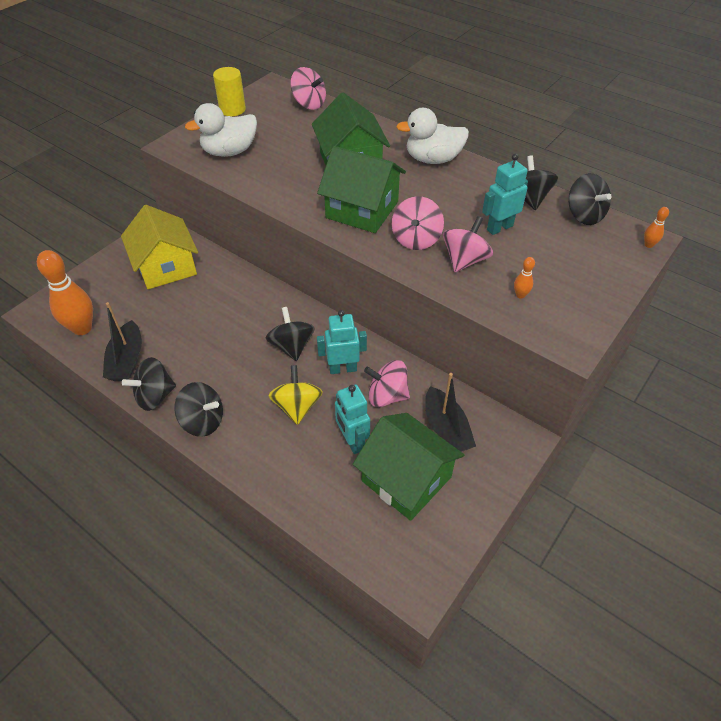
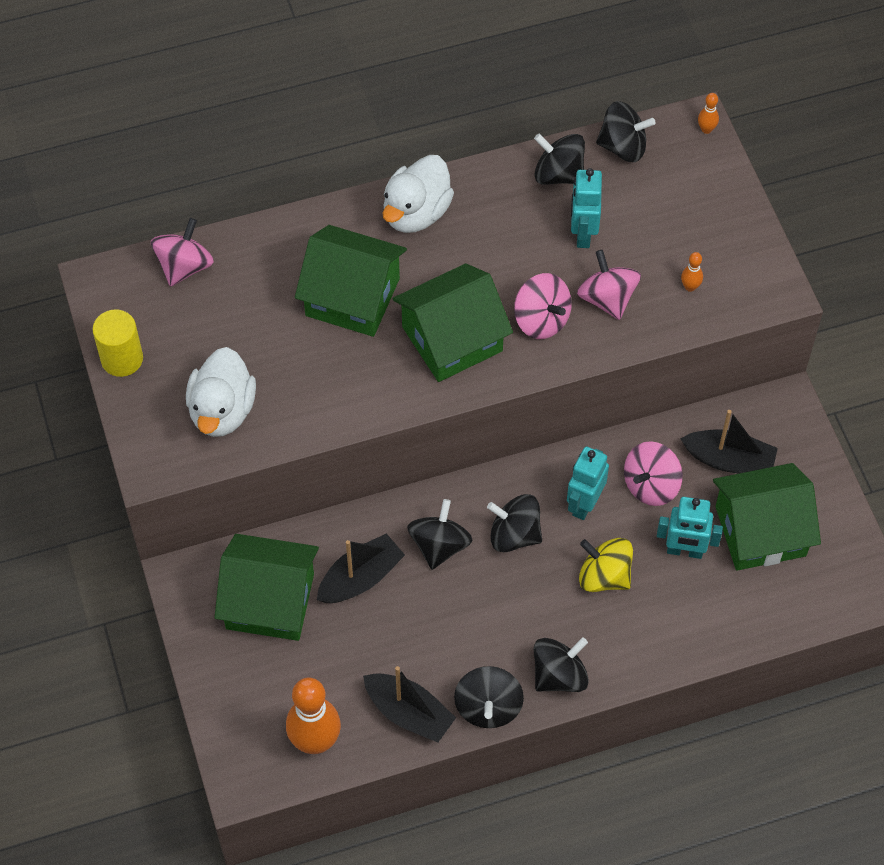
camera: 55 degrees left, 10 degrees up
(166, 266) = (270, 601): yellow house -> green house
(208, 294) = (360, 578): none -> black boat
(256, 316) = (439, 545): none -> black spinning top
(309, 104) = (184, 266): pink spinning top -> pink spinning top turned 45 degrees counterclockwise

